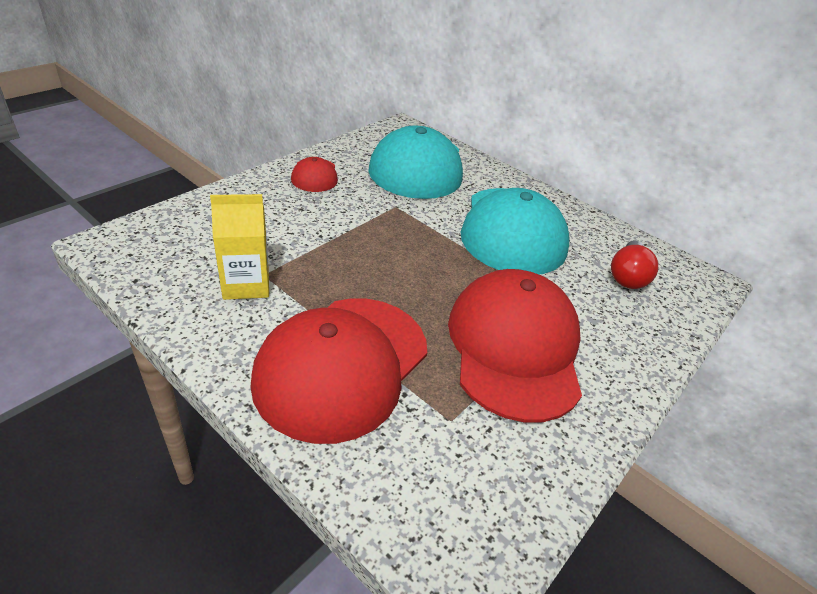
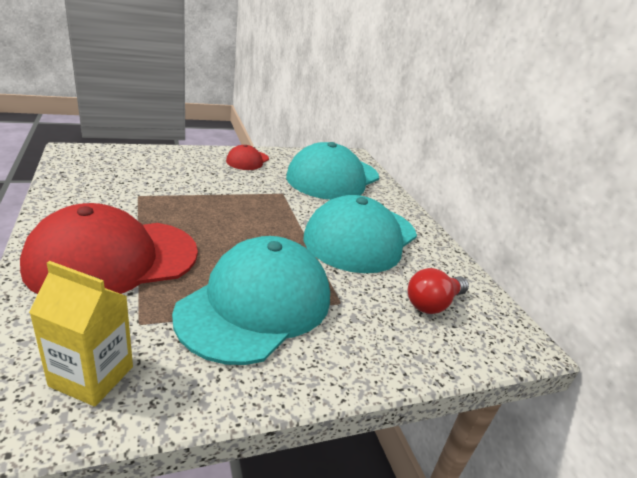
camera: 30 degrees right, 10 degrees down
(246, 284) = (119, 196): yellow carton -> yellow carton (92, 376)
(514, 347) = (256, 304): red cap -> turquoise cap

